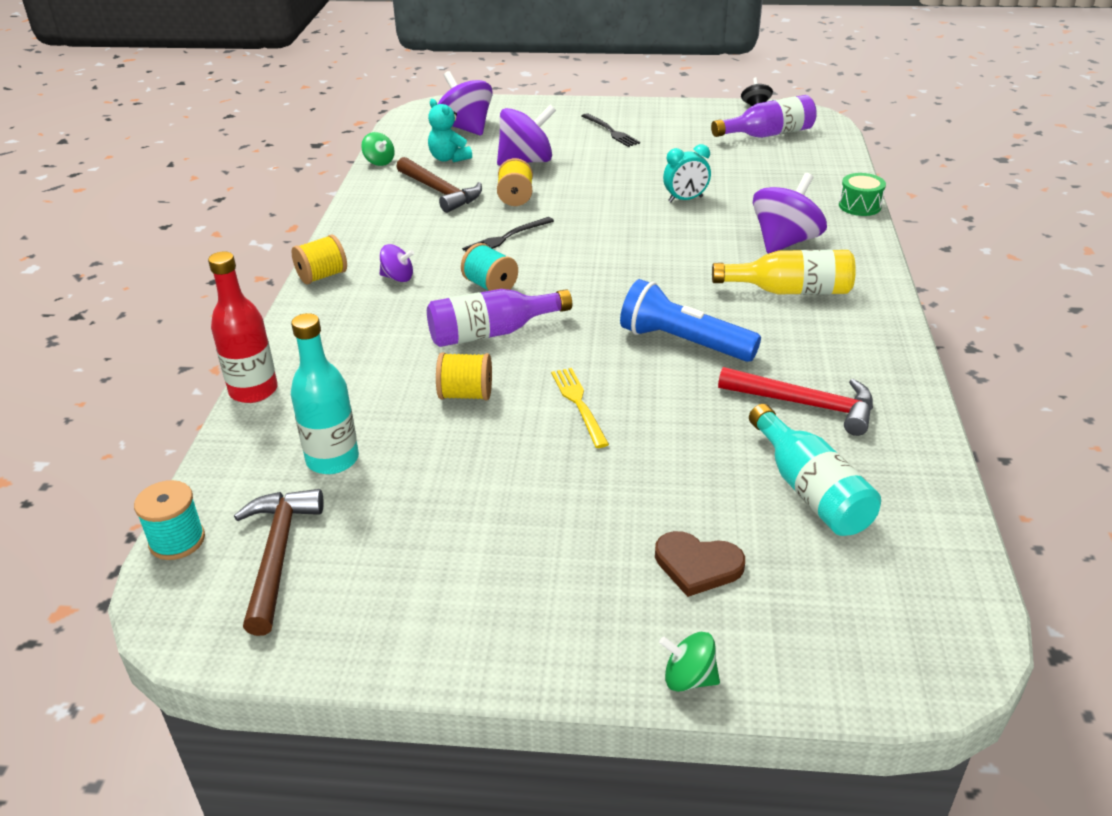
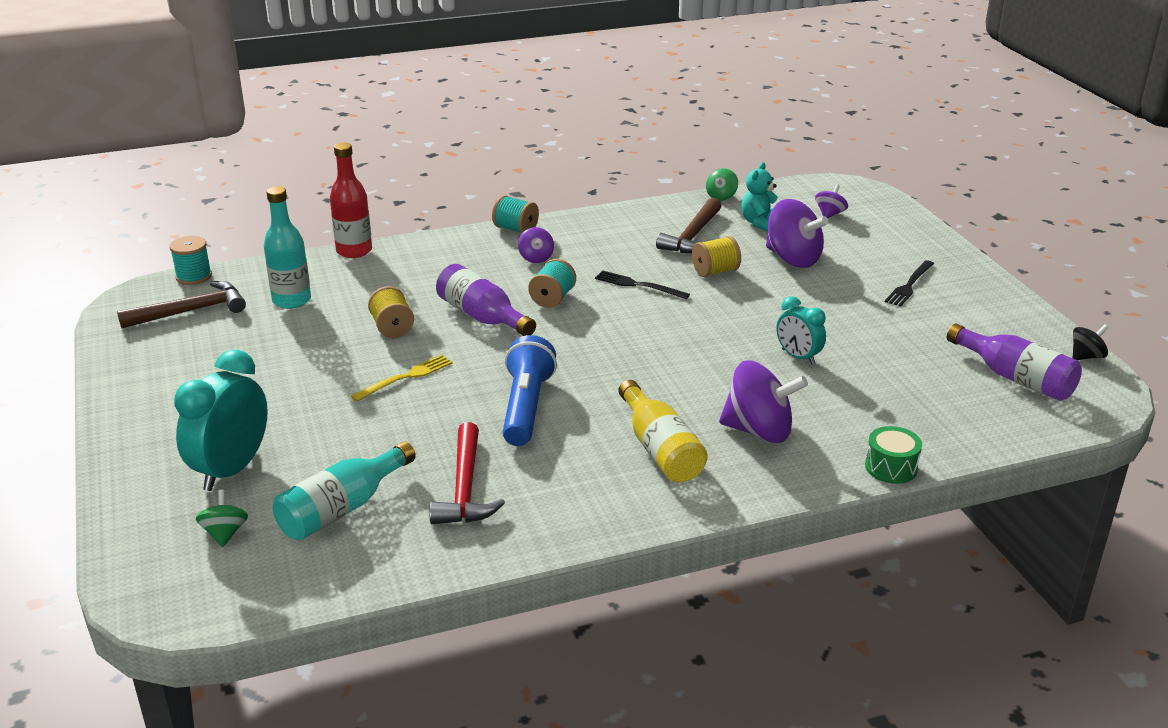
camera: 65 degrees right, 5 degrees down
(322, 276) = (516, 229): yellow spool -> turquoise spool
(465, 128) = (830, 214): purple spinning top -> purple spinning top, size x0.51
(689, 678) = (116, 487): green spinning top -> green spinning top (225, 533)
(697, 565) = (231, 470): brown heart -> turquoise clock

